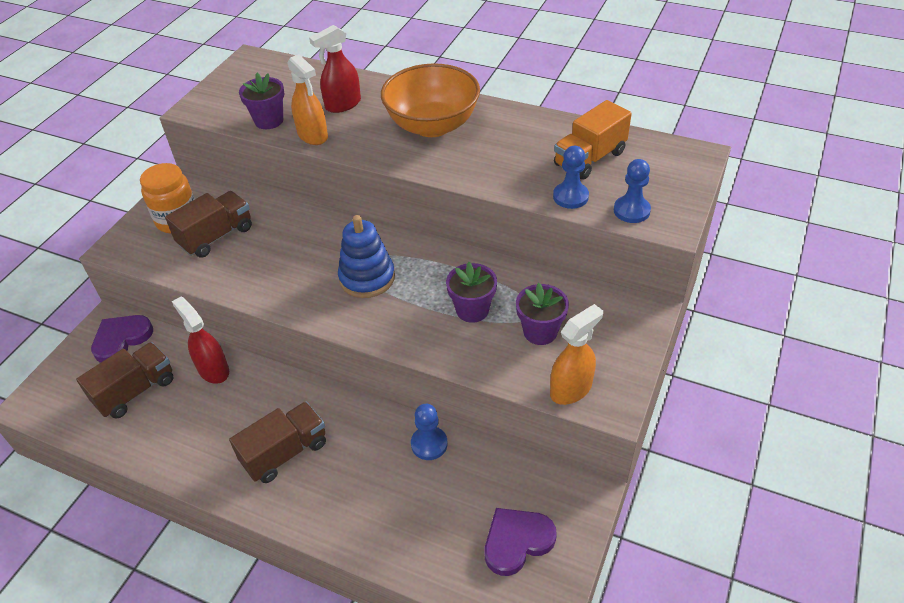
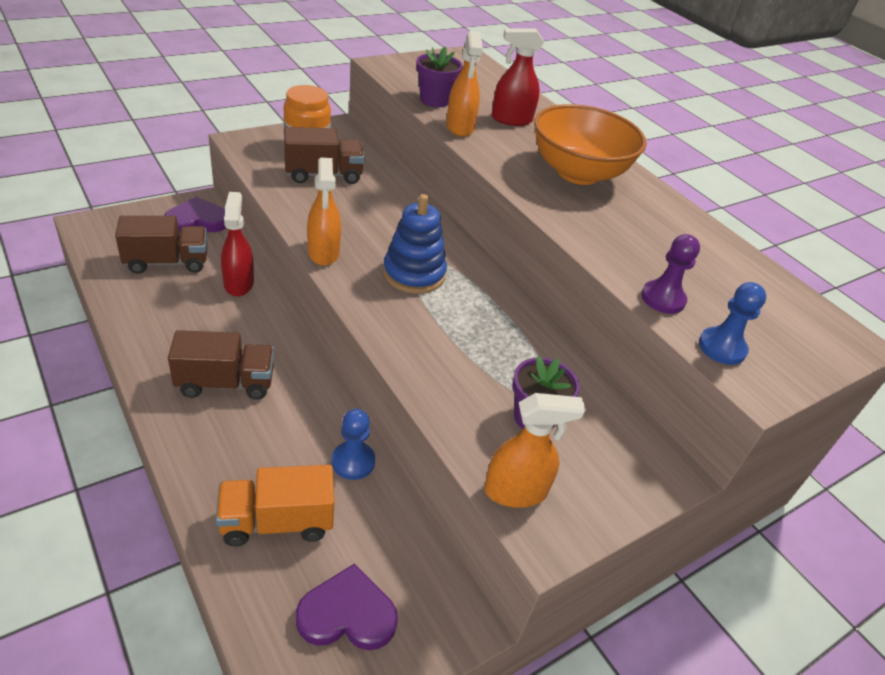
camera: 25 degrees right, 5 degrees down
(285, 304) = (323, 253): none -> orange spray bottle
(472, 310) = (484, 357): purple flower pot -> none
(570, 197) = (663, 299): blue pawn -> purple pawn
(589, 159) = (717, 279): orange truck -> orange truck (277, 522)

